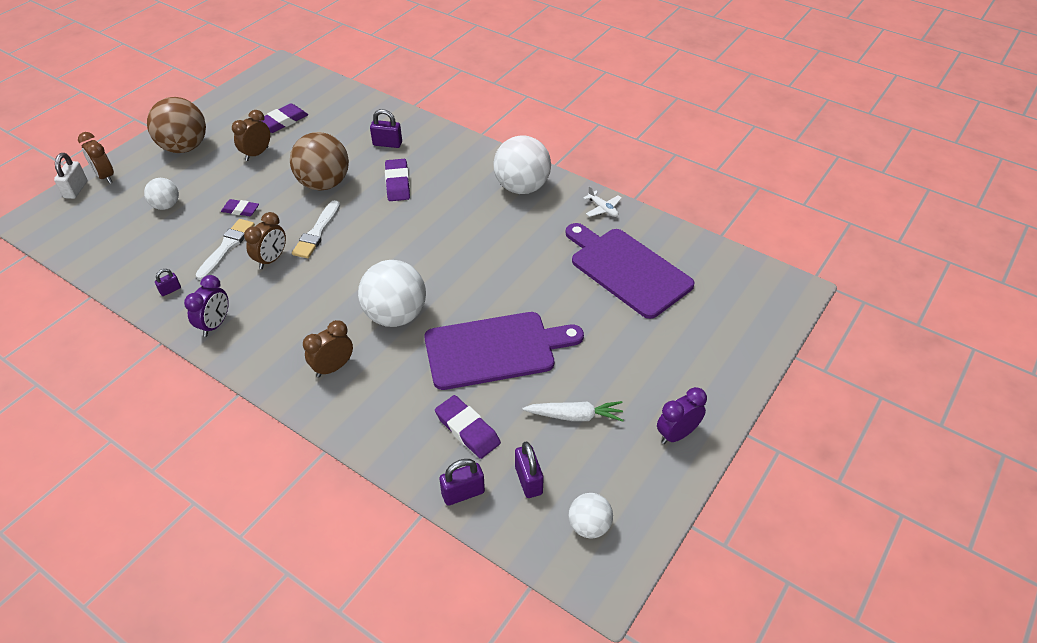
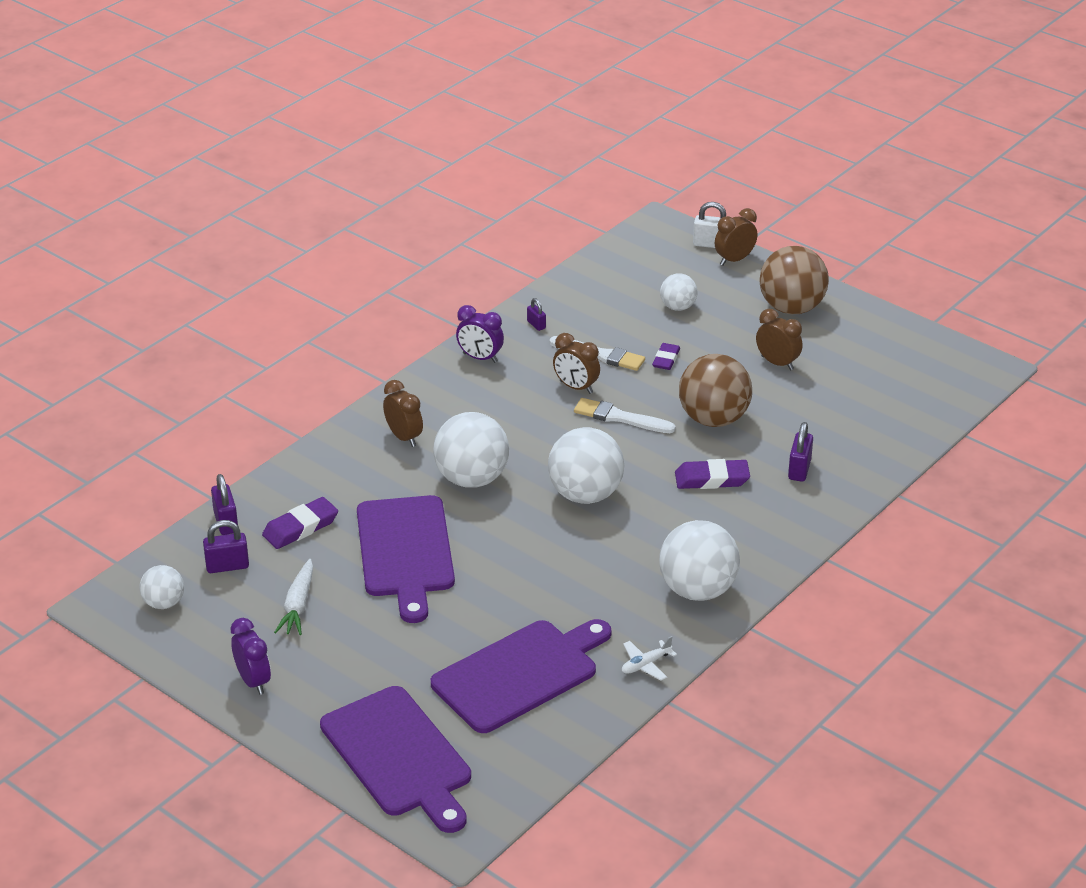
camera: 95 degrees right, 10 degrees down
(282, 121) = (849, 379): purple eraser -> none
(416, 247) = (585, 494): none -> white ball
(731, 329) = (399, 756): none -> purple cutting board

